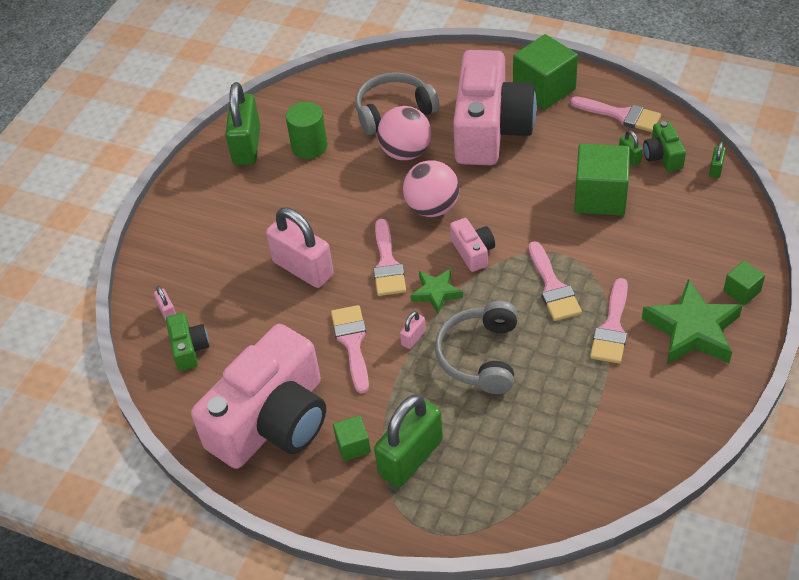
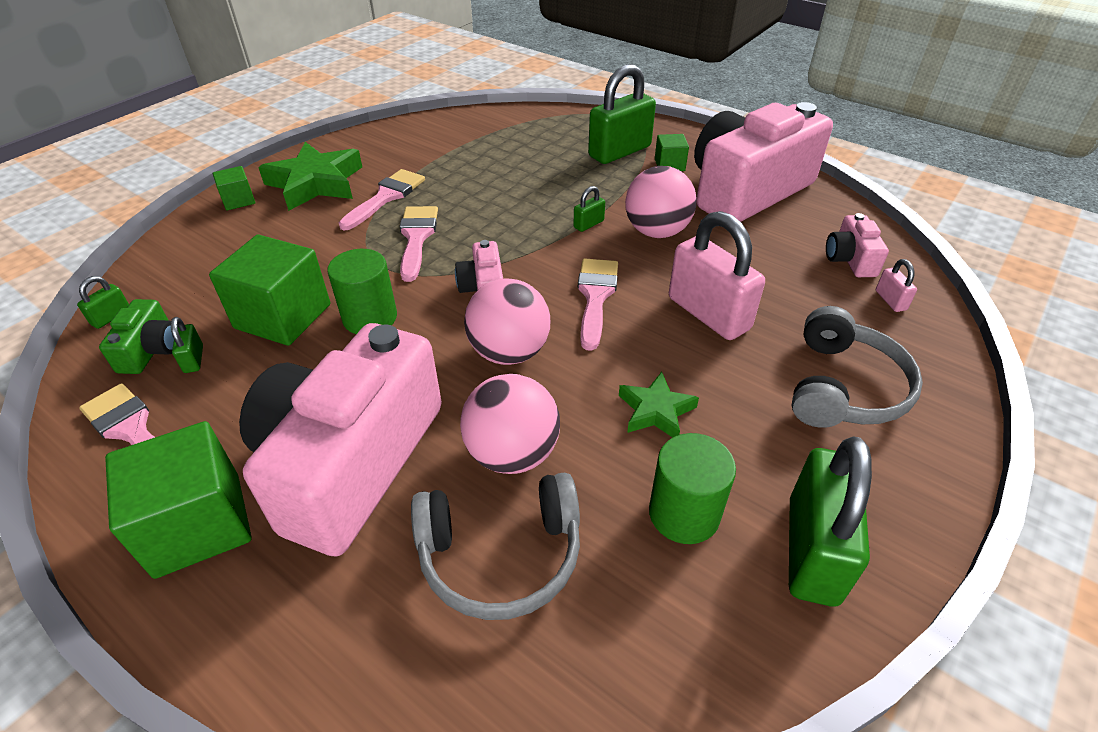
camera: 170 degrees left, 5 degrees down
(189, 348) = (850, 259): green camera -> pink camera
(352, 343) = (656, 231): pink brush -> pink ball
(413, 338) = (588, 224): pink padlock -> green padlock
(436, 293) = (547, 257): green star -> green star (656, 411)
(480, 356) = (527, 200): grey headphones -> grey headphones (844, 387)
(539, 210) = (370, 317): none -> green cylinder

